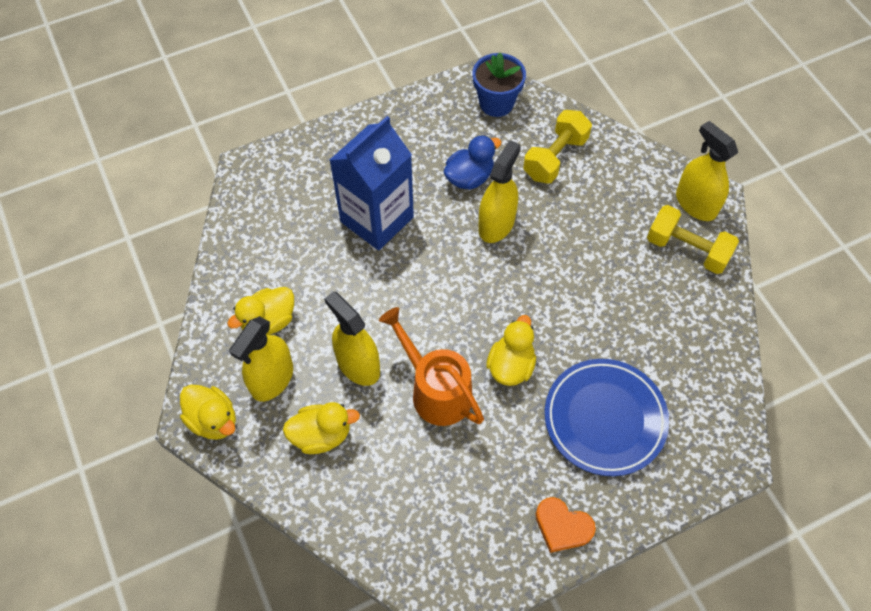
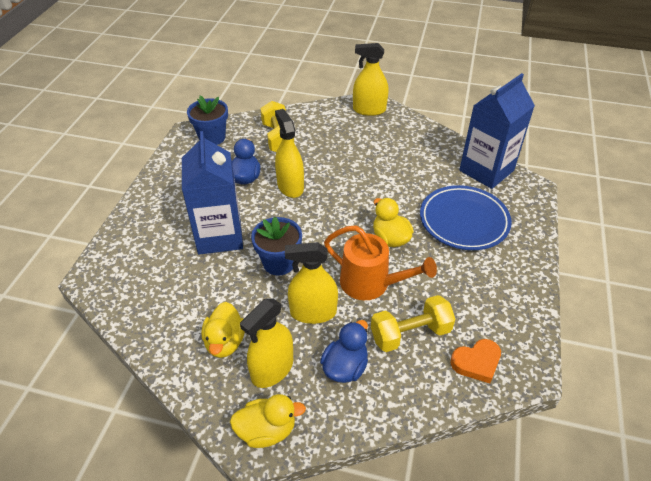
camera: 50 degrees left, 15 degrees down
(272, 379) = (272, 369): yellow spray bottle -> yellow spray bottle turned 60 degrees clockwise
(321, 435) = (345, 367): yellow duck -> blue duck
(389, 293) = (279, 263): none -> blue flower pot
(435, 390) = (371, 284): orange watering can -> orange watering can turned 150 degrees counterclockwise
(562, 526) = (518, 282): orange heart -> orange heart (476, 362)
(687, 249) = (392, 128): yellow dumbbell -> yellow dumbbell (410, 333)
(714, 392) = (486, 170): none -> blue carton

